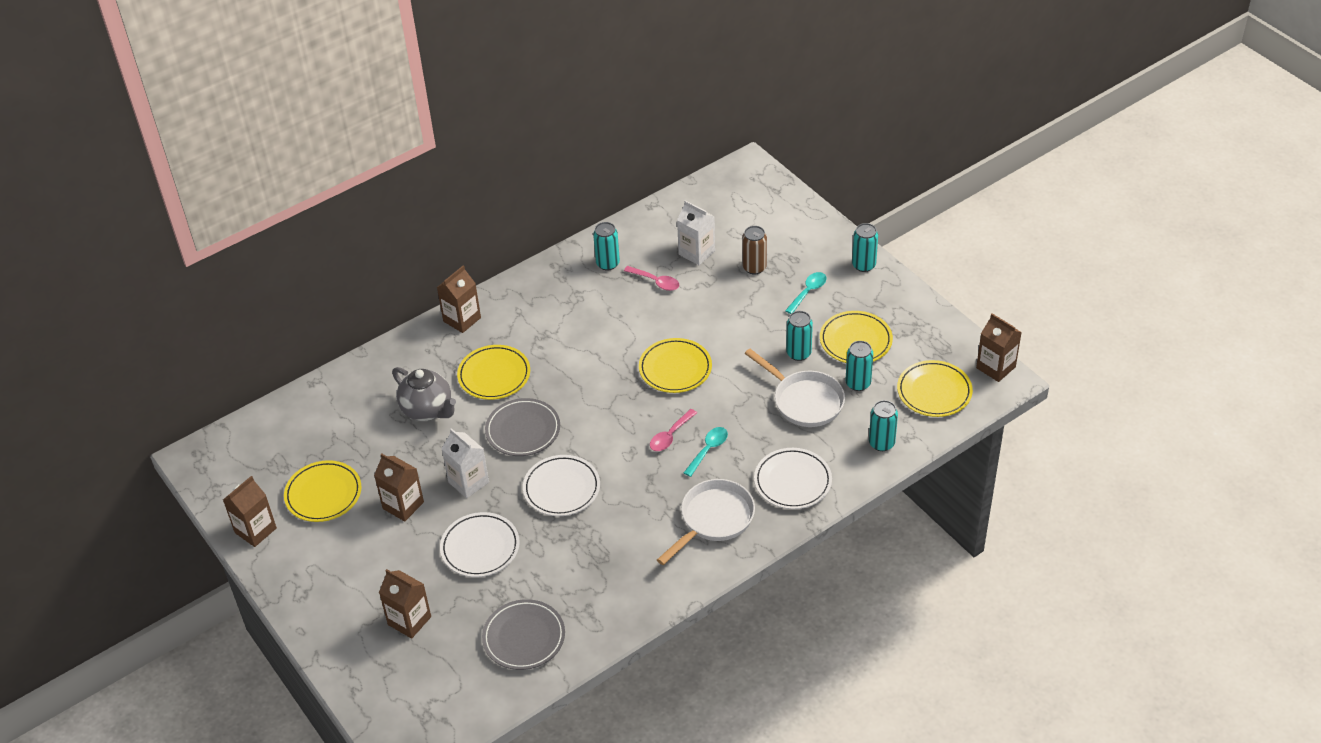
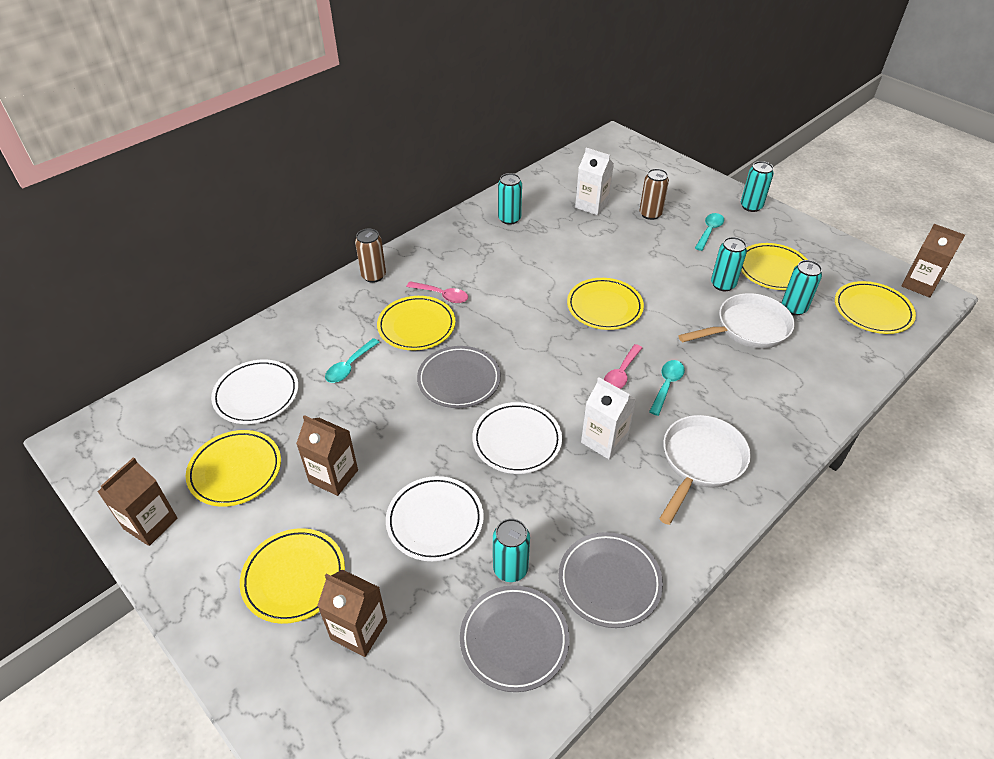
camera: 10 degrees left, 0 degrees up
(364, 580) = (294, 577): none -> yellow plate
(428, 410) = (349, 366): grey teapot -> turquoise spoon
(462, 319) = (373, 276): brown carton -> brown can
(468, 482) = (407, 442): white carton -> white carton (604, 440)
(607, 604) = (609, 581): none -> grey plate
(656, 282) = (560, 231): pink spoon -> pink spoon (442, 295)
(792, 481) = (770, 412): white plate -> white plate (256, 394)
(804, 401) = (747, 328): white pan -> white pan turned 60 degrees counterclockwise
(881, 443) = (845, 364): turquoise can -> turquoise can (510, 569)

